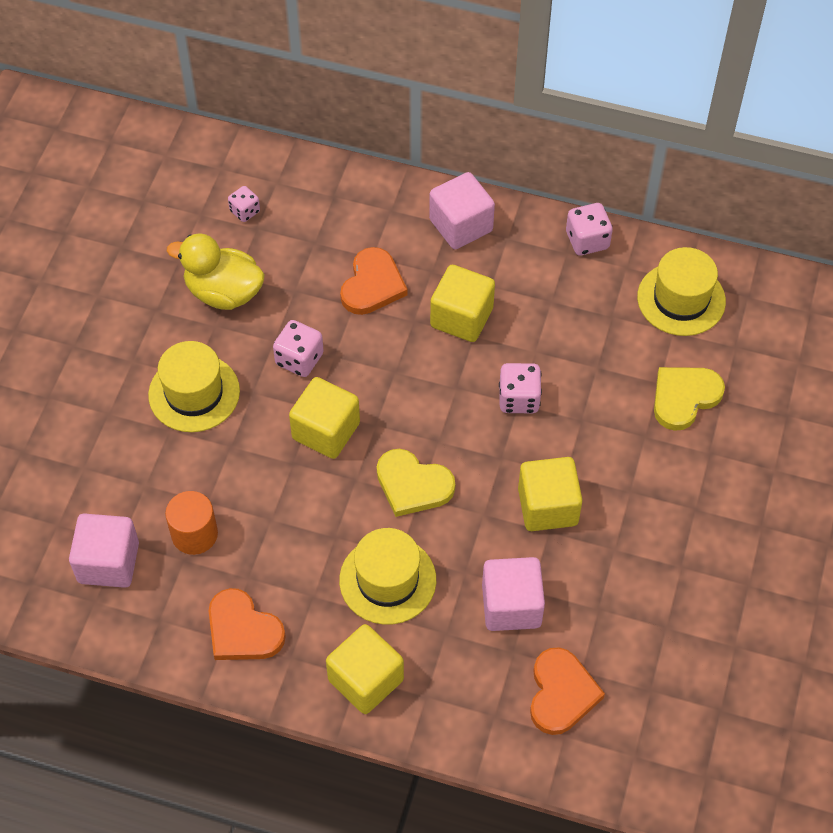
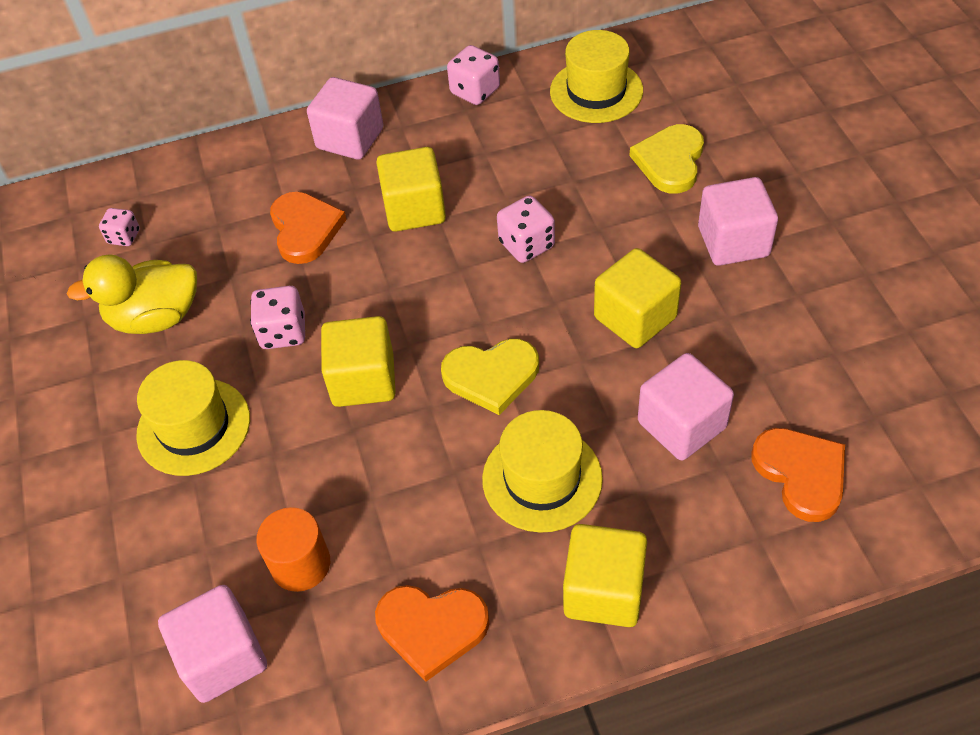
camera: 30 degrees left, 5 degrees down
(671, 494) = (733, 242): none -> pink cube

